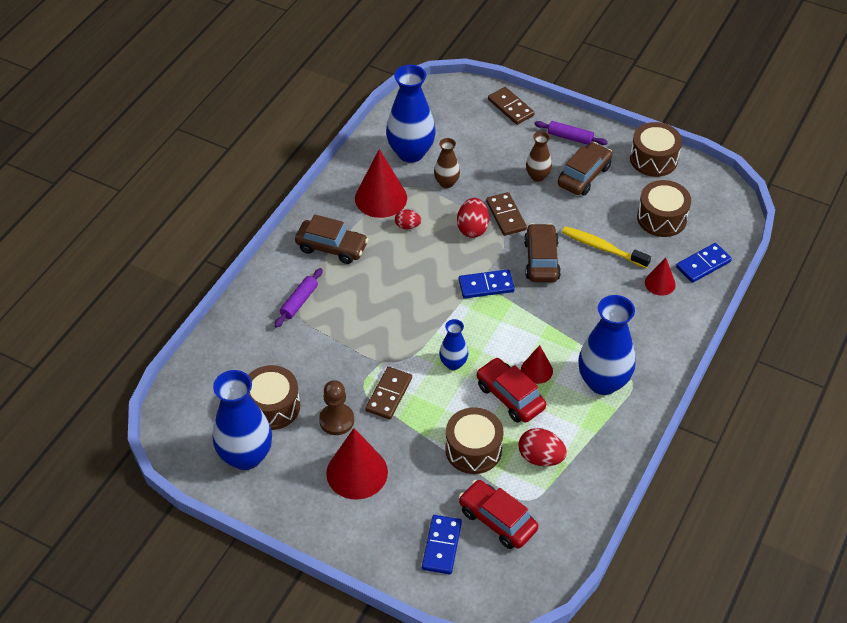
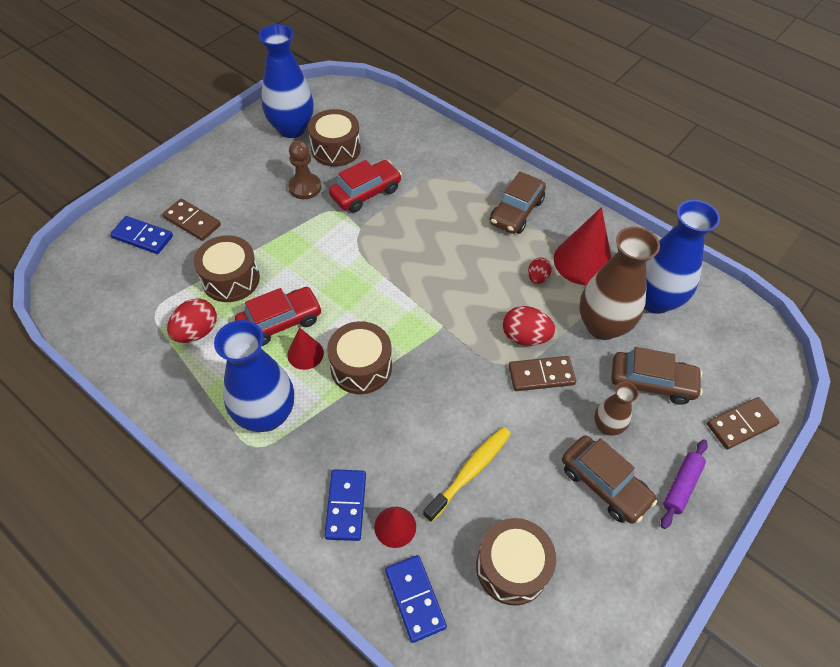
camera: 100 degrees right, 5 degrees up
(299, 302) = (450, 180): purple rolling pin -> none
(357, 472) = (244, 193): red cone -> none
(389, 394) = (319, 227): brown domino -> brown domino (192, 221)
(446, 183) = (602, 326): brown vase -> brown vase, size x1.91
(453, 363) = (339, 283): blue vase -> none
(486, 286) = (436, 332): blue domino -> blue domino (346, 505)
(497, 520) = (146, 282): red car -> red car (366, 193)
(541, 260) = (463, 396): brown car -> brown car (651, 382)
(653, 159) = (633, 594): brown drum -> brown drum (361, 367)

